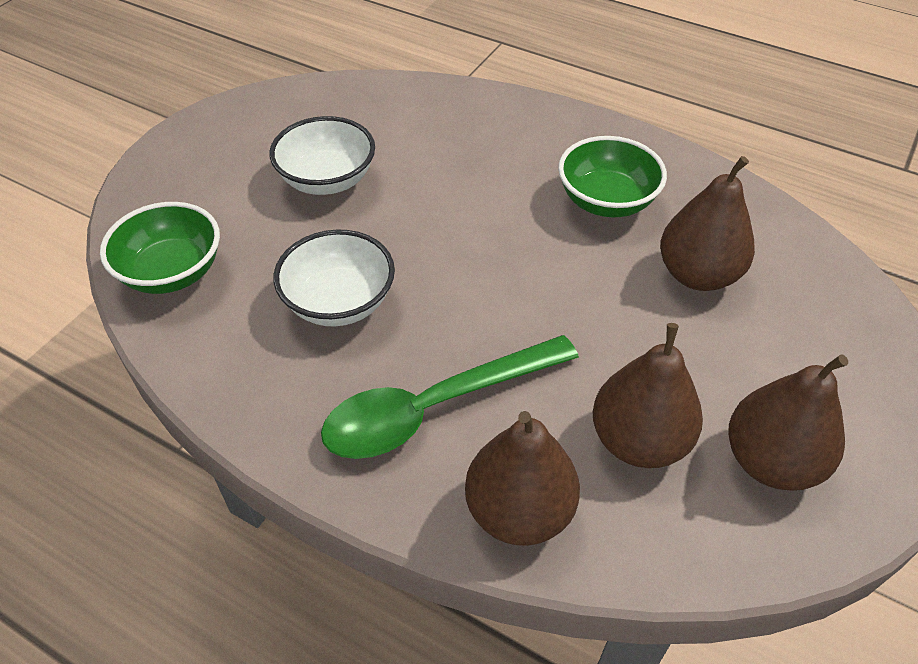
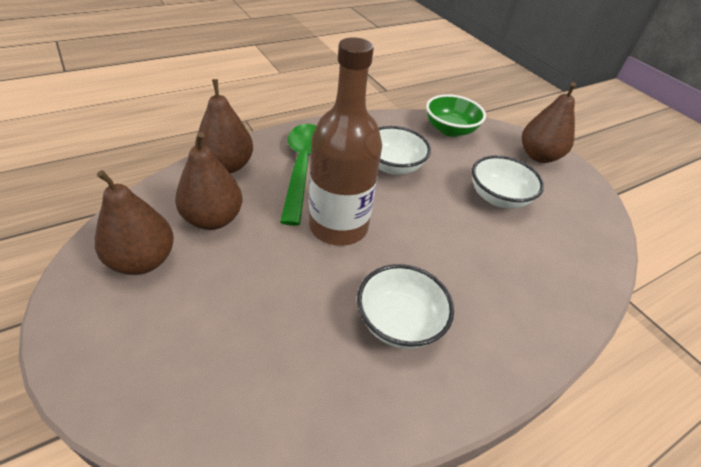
camera: 115 degrees right, 5 degrees down
(523, 303) = (338, 226): none -> brown bottle
(606, 201) = (399, 322): green bowl -> white bowl
(697, 274) = (288, 327): brown pear -> brown pear (538, 156)

